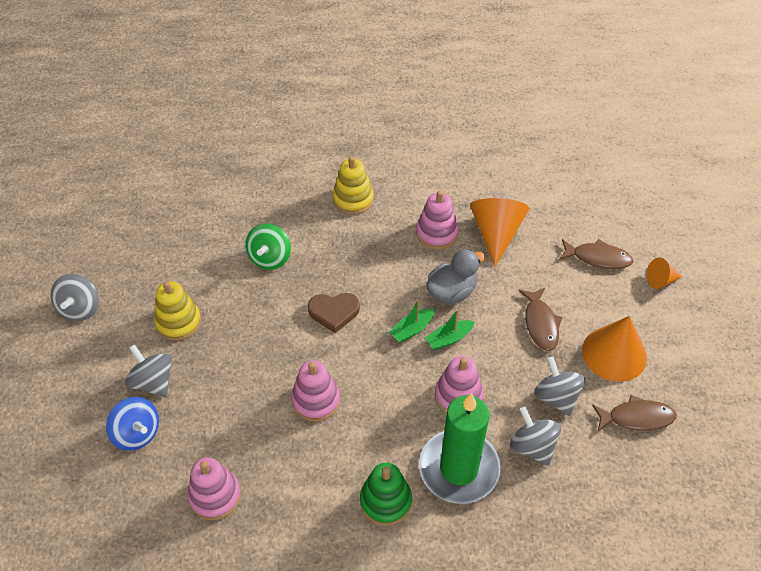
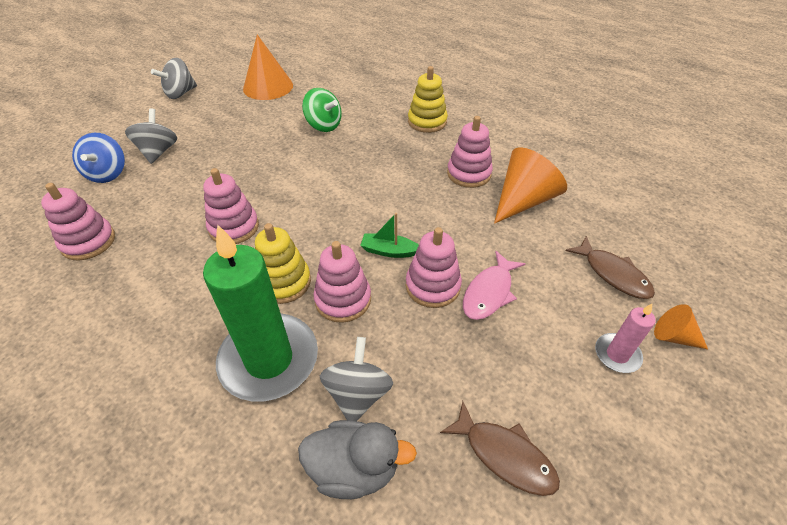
camera: 40 degrees right, 5 degrees down
(178, 322) = (219, 129): yellow stacking toy -> yellow stacking toy (283, 282)
(270, 258) = (324, 125): green spinning top -> green spinning top turned 105 degrees counterclockwise
(334, 312) = (323, 180): brown heart -> none
(385, 501) = (181, 337): green stacking toy -> none
(412, 329) = (366, 226): green boat -> none
(452, 292) = (433, 219): grey duck -> grey duck (354, 469)
(503, 344) = (433, 286): none -> pink stacking toy
(540, 324) = (489, 292): brown fish -> pink fish
(556, 397) = (434, 366): grey spinning top -> none
(614, 353) = (543, 370): orange cone -> orange cone (268, 87)
(642, 314) = (617, 354): none -> pink candle

